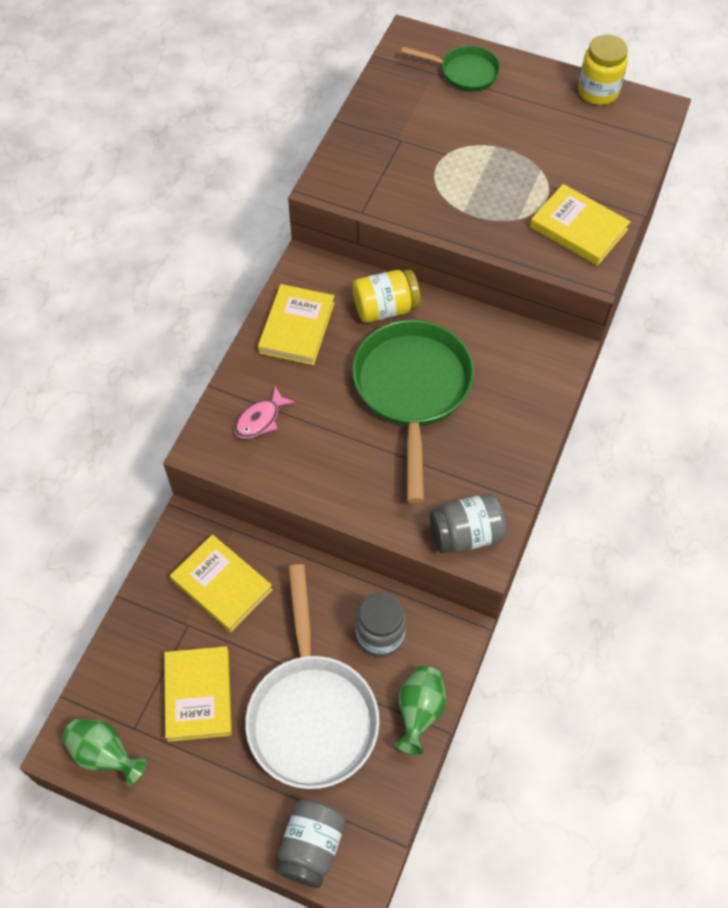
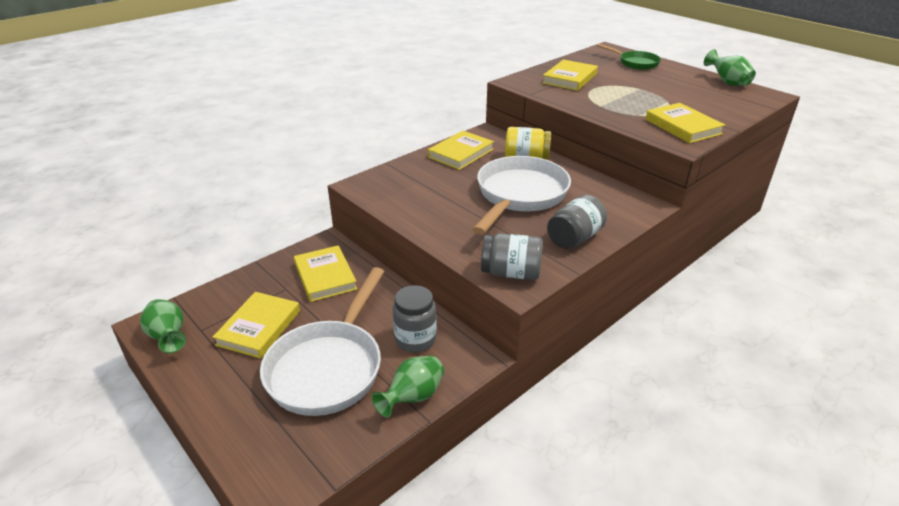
camera: 25 degrees right, 25 degrees down
(260, 419) = (405, 183): pink fish -> none
(311, 847) = (257, 455): grey jar -> grey jar (574, 238)
(395, 149) = (569, 78): none -> yellow book
(412, 391) = (519, 196): green pan -> white pan
(598, 92) = (727, 83): yellow jar -> green vase

